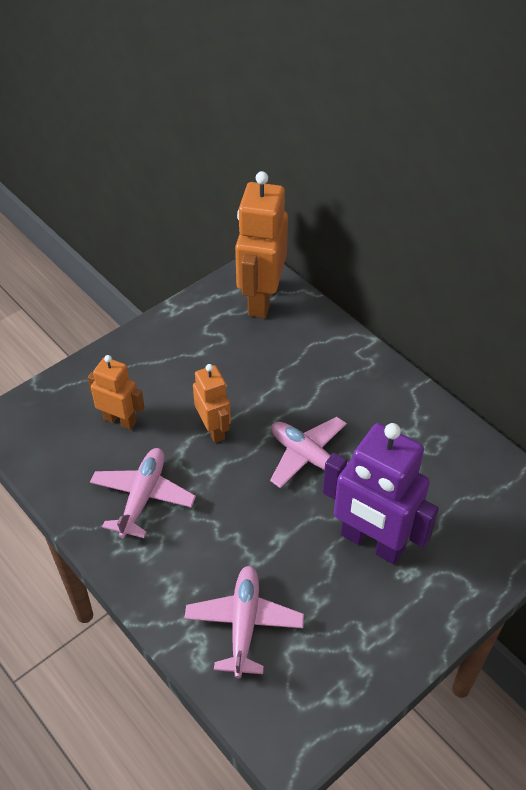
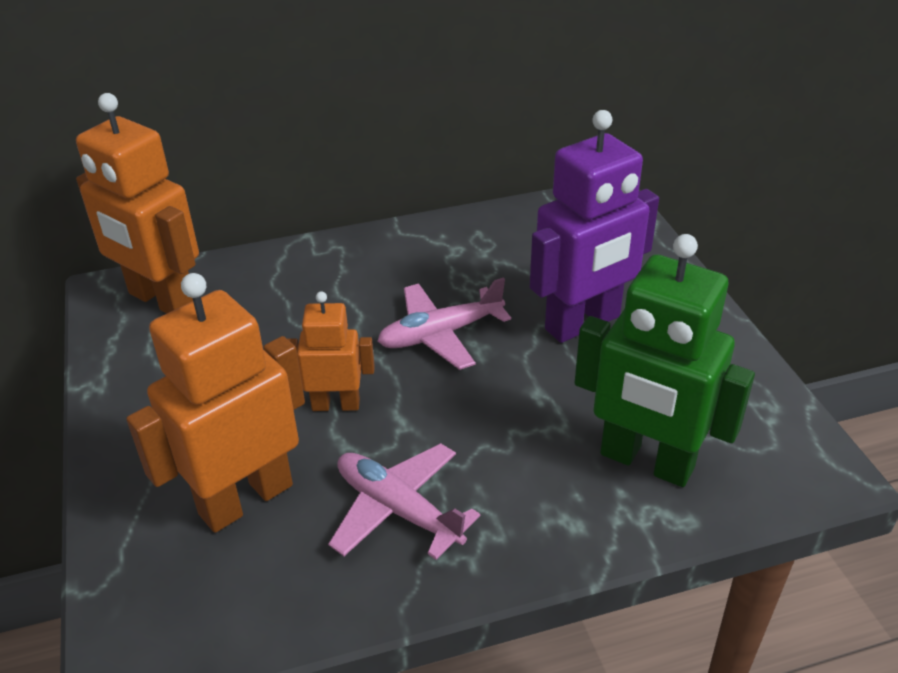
camera: 65 degrees left, 10 degrees down
(120, 420) = (245, 499): orange robot -> orange robot, size x1.78
(244, 624) = (646, 462): pink plane -> green robot

